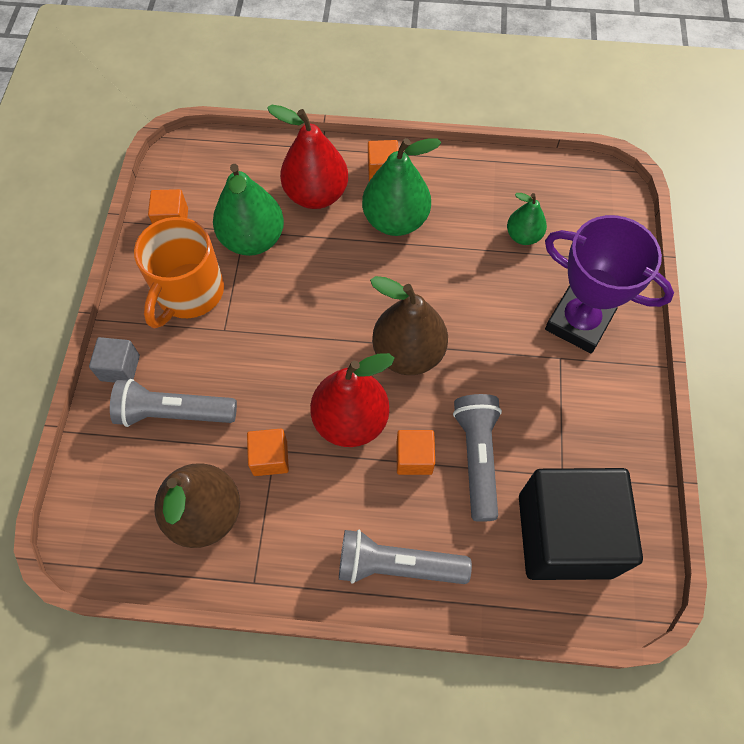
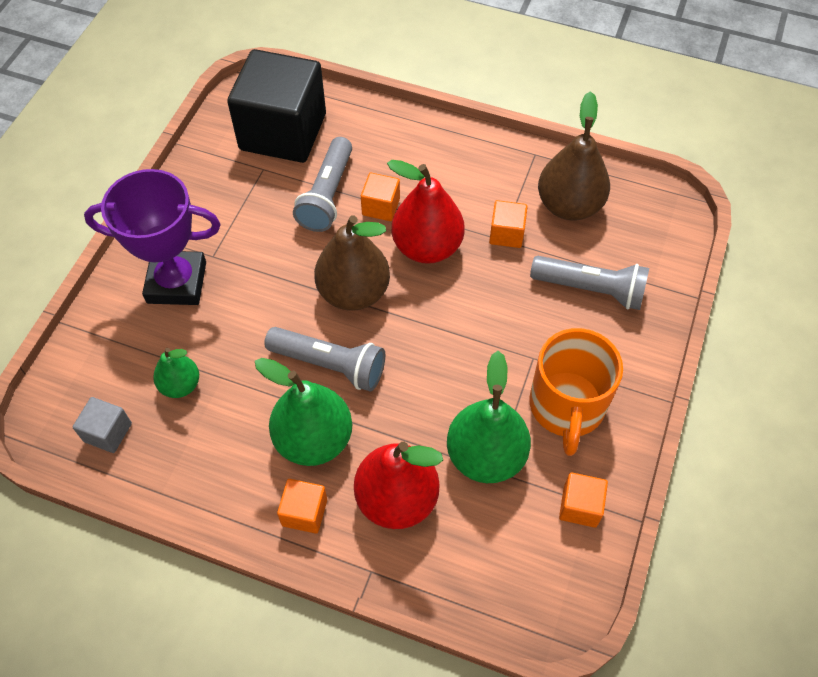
camera: 165 degrees left, 5 degrees down
(120, 368) = (643, 343): grey cube -> grey cube (108, 432)
(189, 293) = (567, 407): orange mug -> orange mug turned 150 degrees clockwise
(397, 565) = (420, 141): grey flashlight -> grey flashlight (330, 365)
(578, 322) = (177, 282): purple trophy -> purple trophy turned 45 degrees counterclockwise

